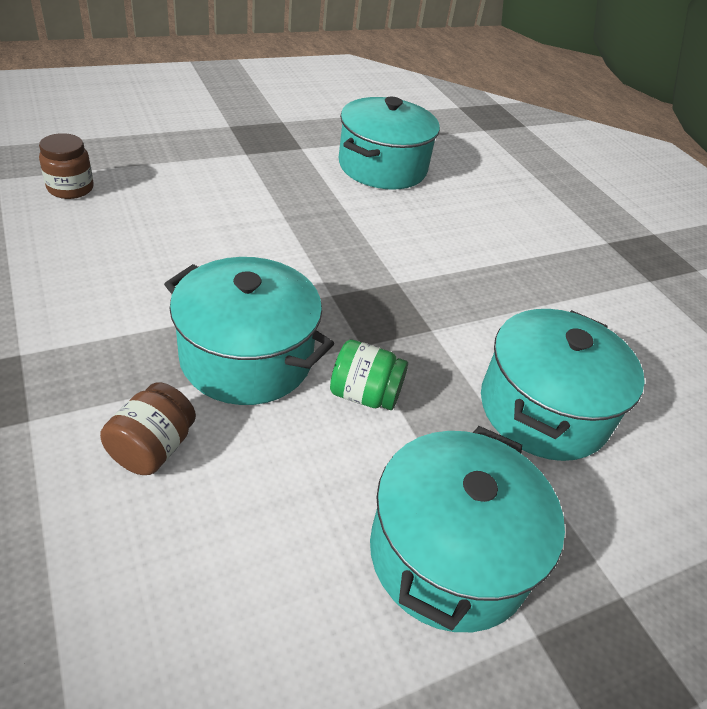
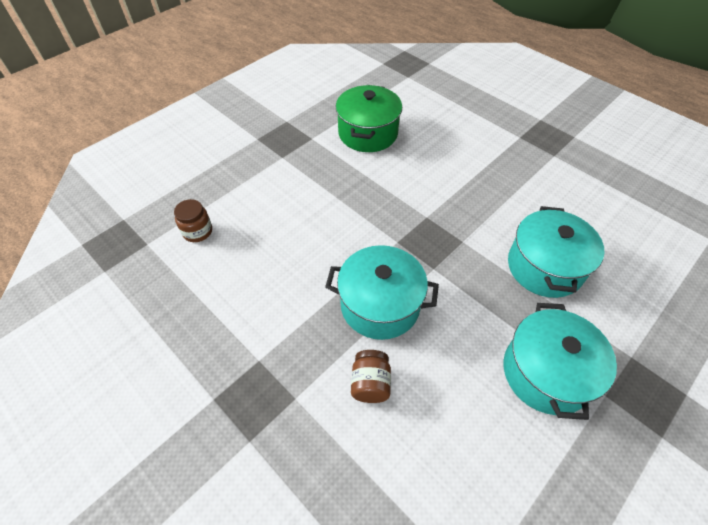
camera: 15 degrees left, 10 degrees up
(364, 395) = (454, 300): green jar -> none
(382, 167) = (368, 133): turquoise pot -> green pot

